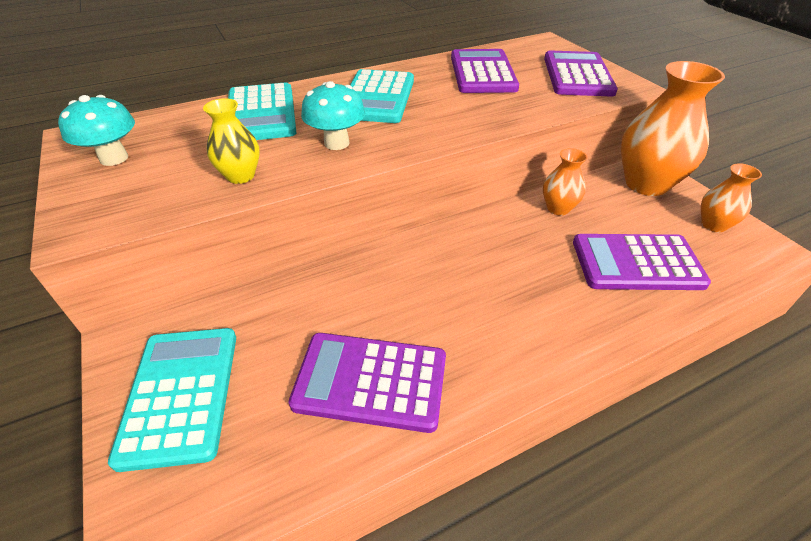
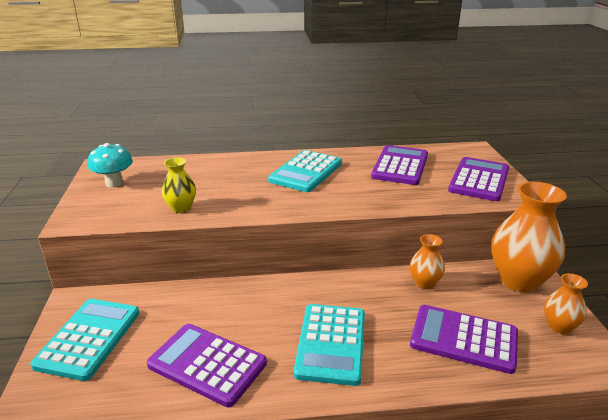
camera: 20 degrees right, 15 degrees down
(261, 114) = (219, 170): turquoise calculator -> turquoise calculator (331, 344)
(336, 143) = (255, 198): turquoise mushroom -> none

